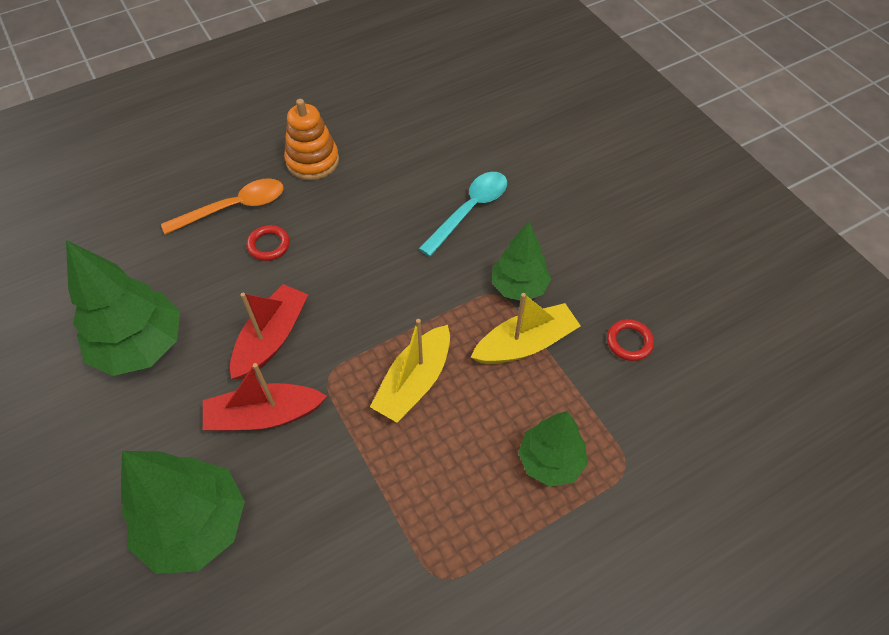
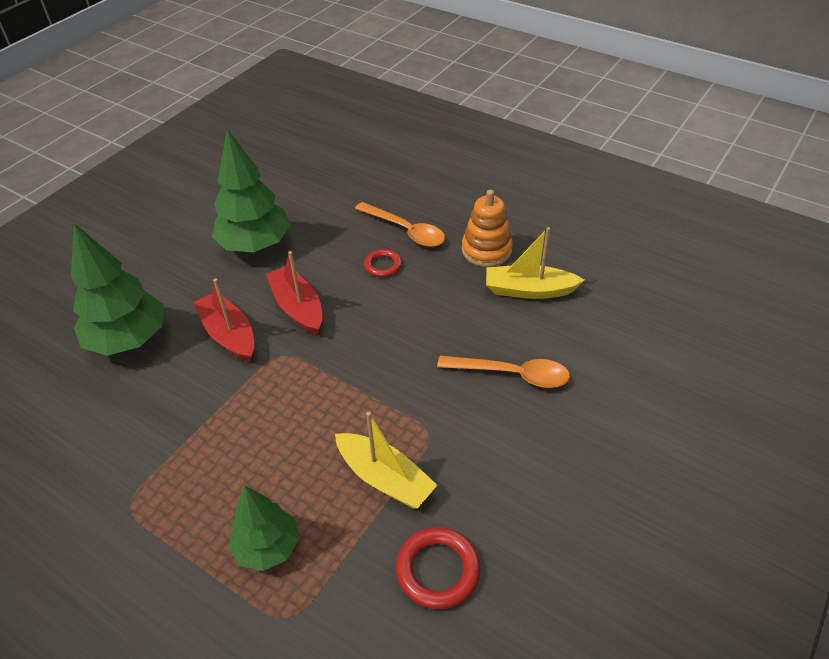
camera: 65 degrees right, 10 degrees down
(271, 338) = (298, 307): red boat -> red boat turned 120 degrees counterclockwise
(414, 382) = (302, 412): yellow boat -> yellow boat (529, 290)
(469, 211) = (512, 374): turquoise spoon -> orange spoon
(519, 287) = (447, 448): green tree -> none
(629, 342) = (438, 570): red ring -> red ring, size x1.57

